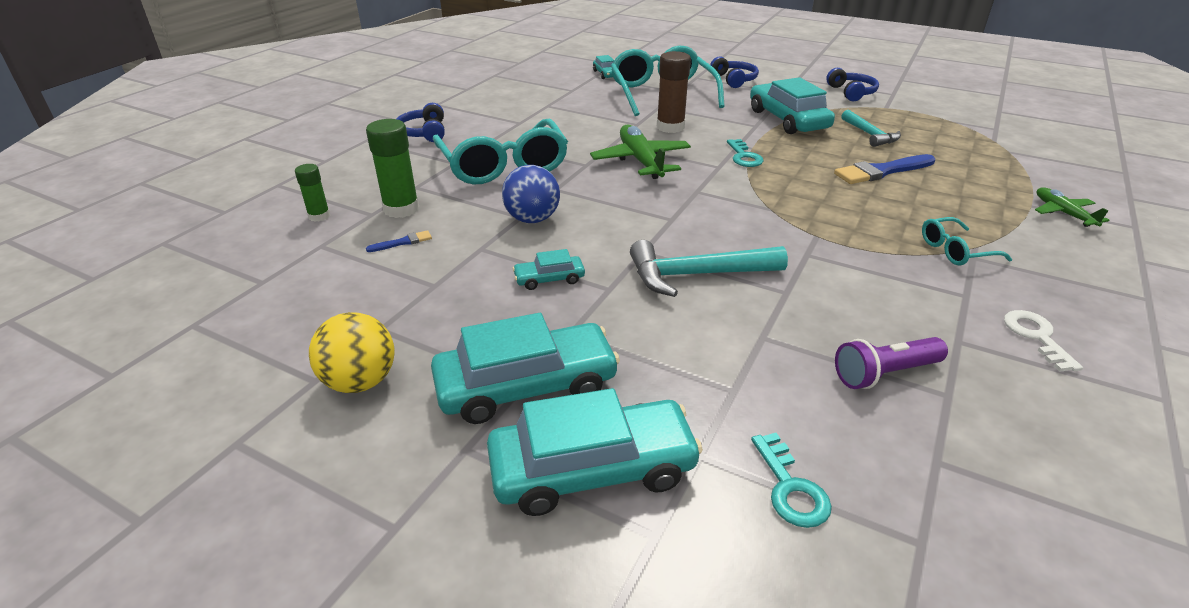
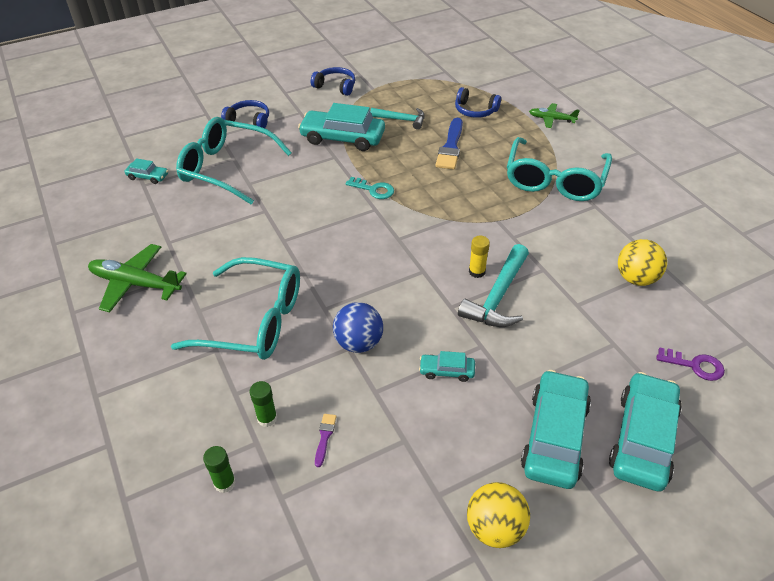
camera: 55 degrees left, 10 degrees up
(401, 209) = (267, 418): green glue stick -> green glue stick, size x0.59
(402, 242) = (324, 437): blue brush -> purple brush
(424, 132) = (129, 346): blue headphones -> blue headphones (475, 110)
(549, 279) = (447, 371): turquoise car -> turquoise car turned 75 degrees clockwise
(641, 161) = (328, 241): green plane -> green plane (136, 284)
(670, 127) = (290, 197): brown glue stick -> none
(716, 249) = (477, 272): none -> yellow glue stick
(790, 488) = (695, 365): turquoise key -> purple key
(884, 373) = (636, 278): purple flashlight -> yellow ball
(955, 250) = (554, 180): turquoise glasses -> turquoise glasses, size x2.11
(1036, 337) = (642, 208): white key -> none

